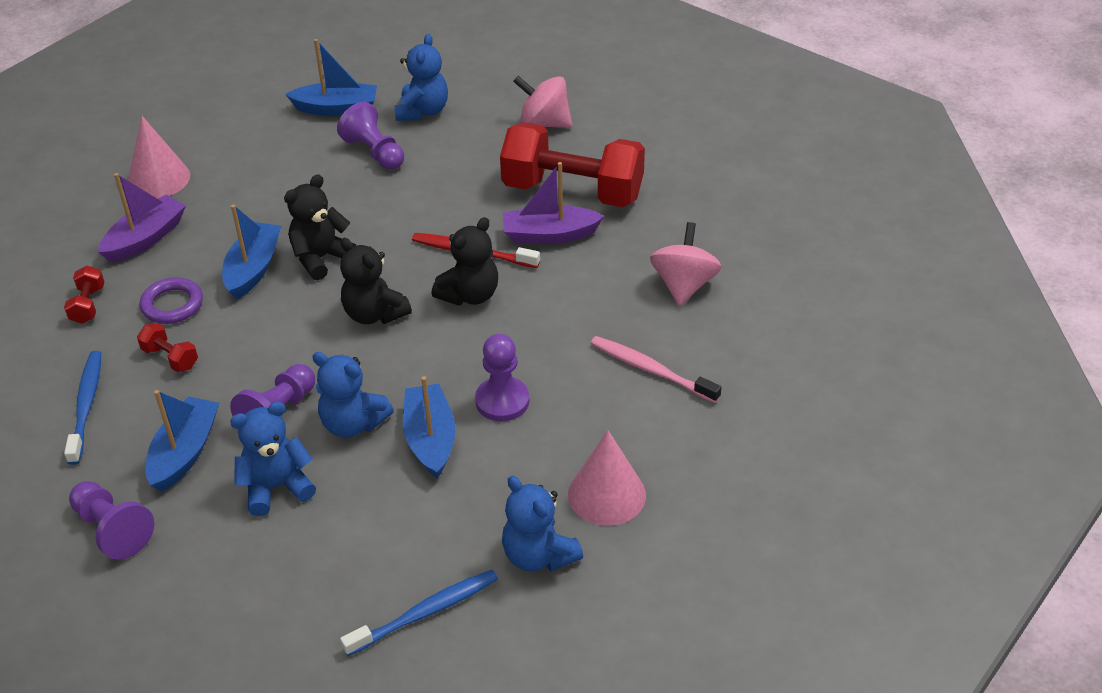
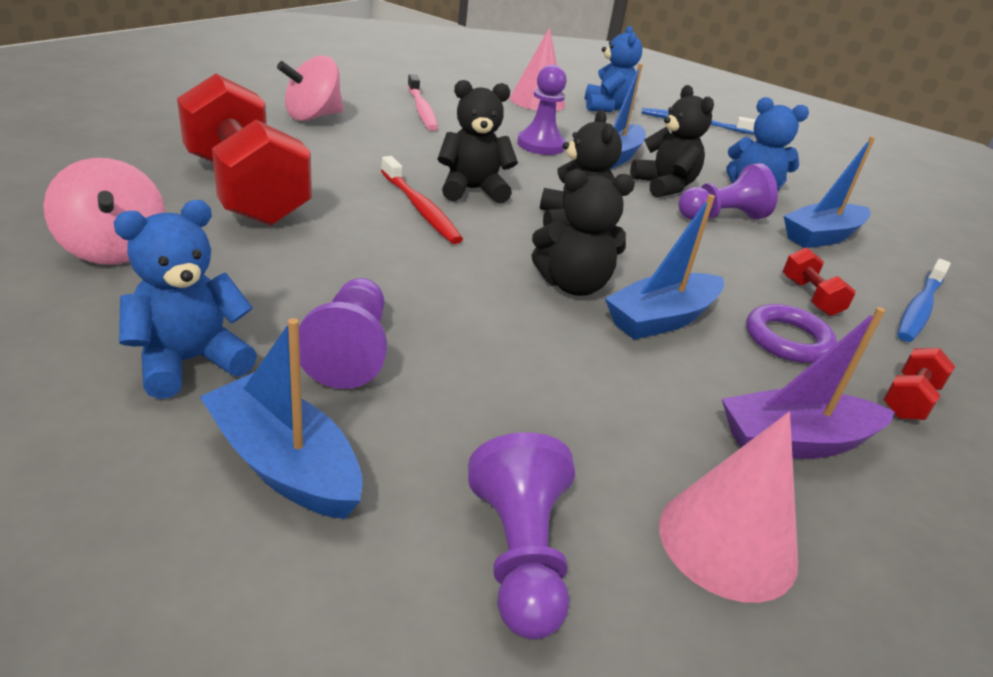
camera: 145 degrees left, 10 degrees down
(112, 529) = (900, 231): purple pawn -> purple pawn (519, 556)
(353, 423) = (664, 186): blue teddy bear -> black teddy bear
(549, 235) = (334, 181): purple boat -> none

